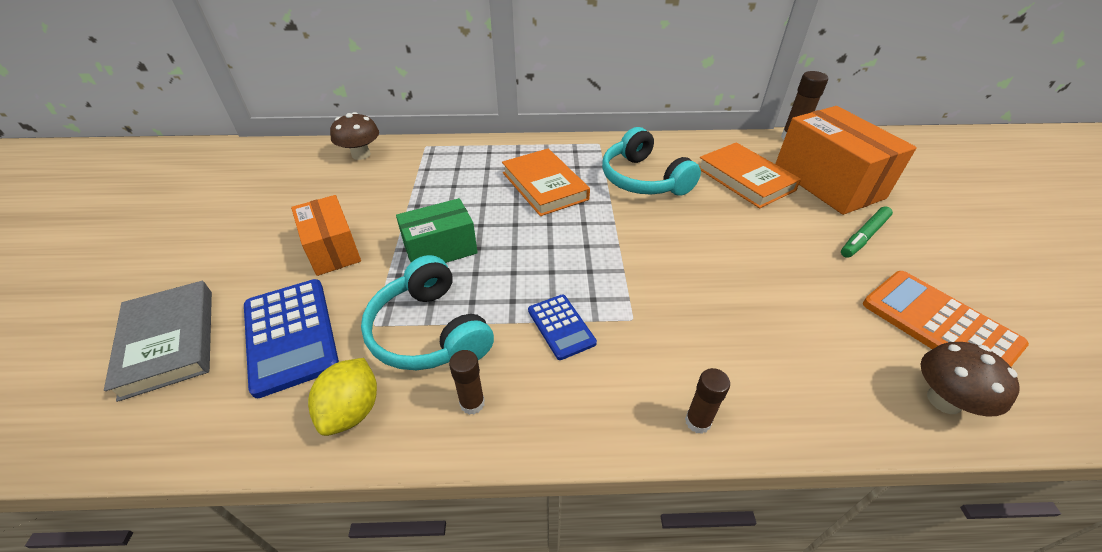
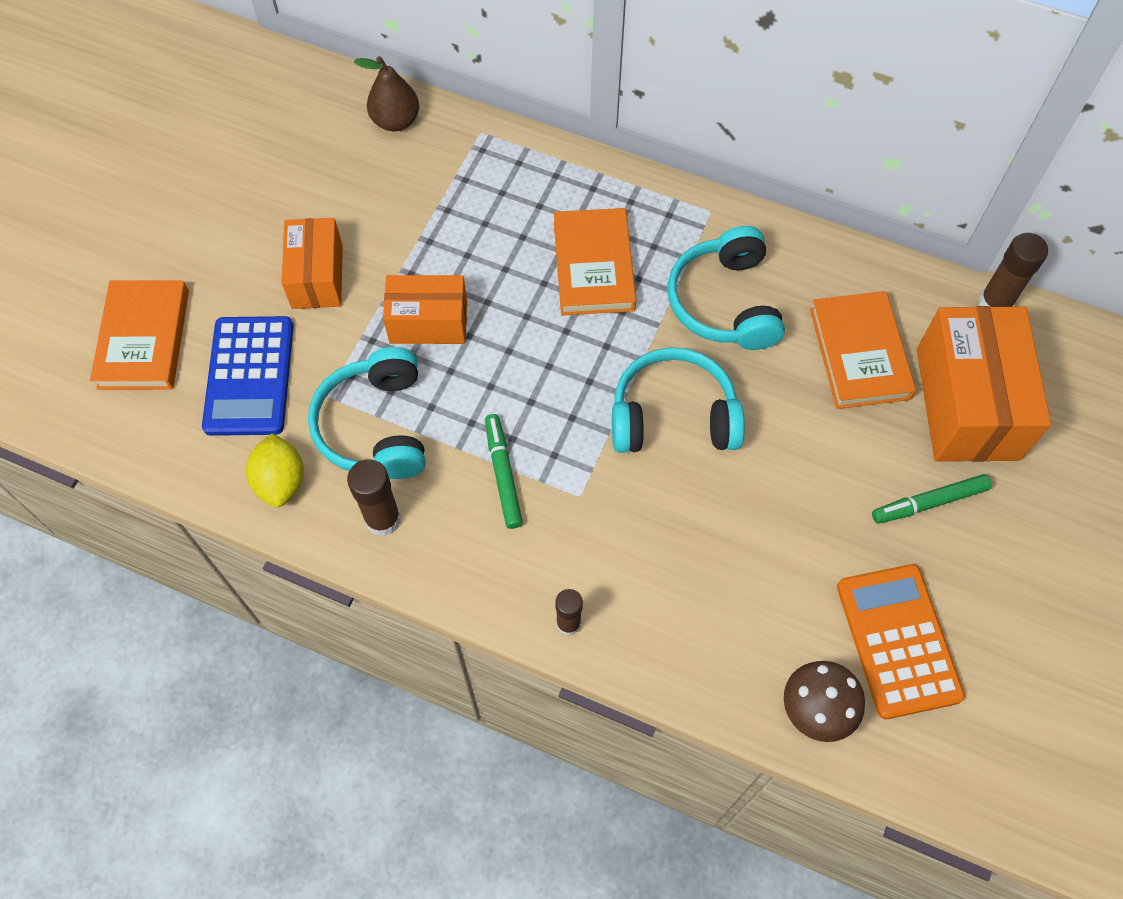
camera: 25 degrees right, 20 degrees up
(169, 342) = (144, 339): grey book -> orange book
(352, 410) = (281, 481): yellow lemon -> yellow lemon turned 45 degrees counterclockwise
(361, 154) = (395, 121): brown mushroom -> brown pear
(440, 249) = (428, 322): green box -> orange box
(472, 403) = (383, 519): brown glue stick -> brown glue stick, size x1.51
(561, 327) = (503, 474): blue calculator -> green marker
(661, 246) = (673, 416): none -> turquoise headphones

